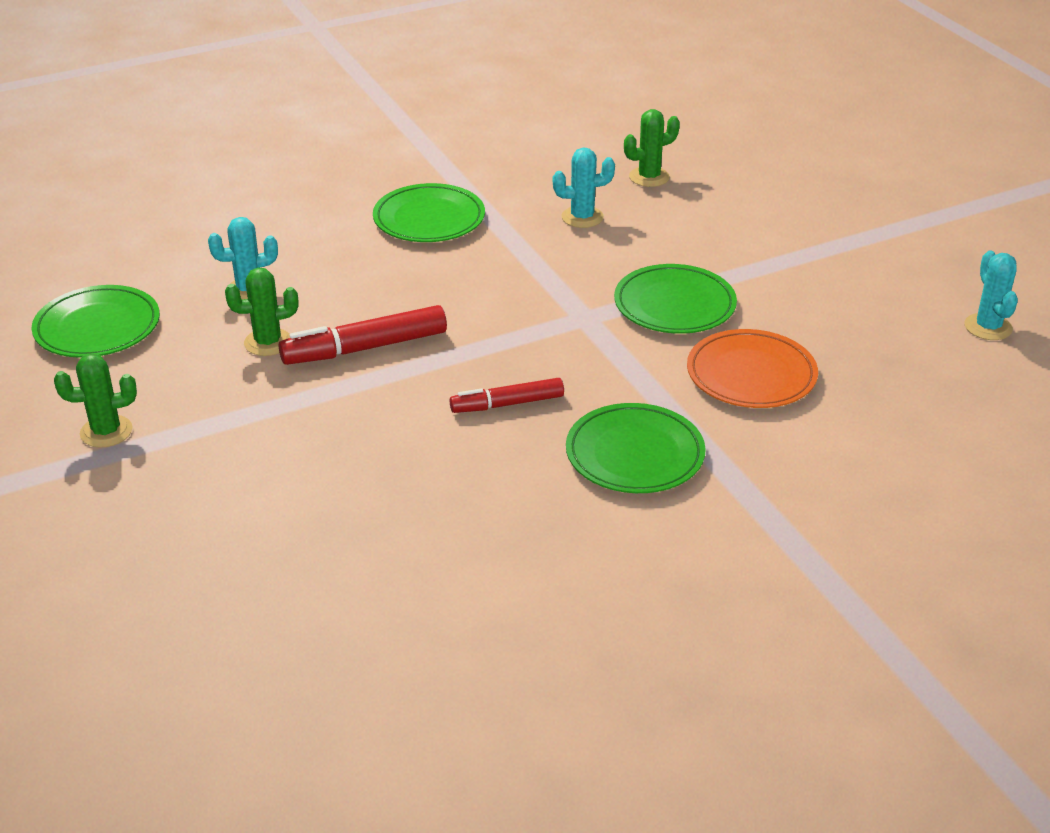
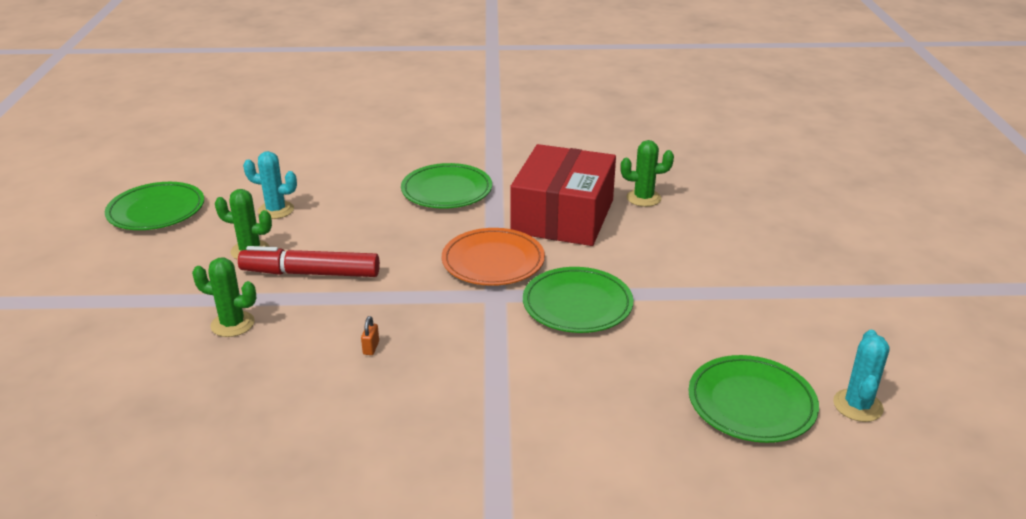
camera: 25 degrees right, 5 degrees down
(106, 431) = (85, 284): green cactus -> green cactus (232, 324)
(507, 404) = (371, 348): red marker -> orange padlock
(582, 217) = (563, 216): turquoise cactus -> red box
(634, 454) = (432, 424): green plate -> green plate (751, 403)
(751, 375) = (592, 384): orange plate -> orange plate (493, 261)

